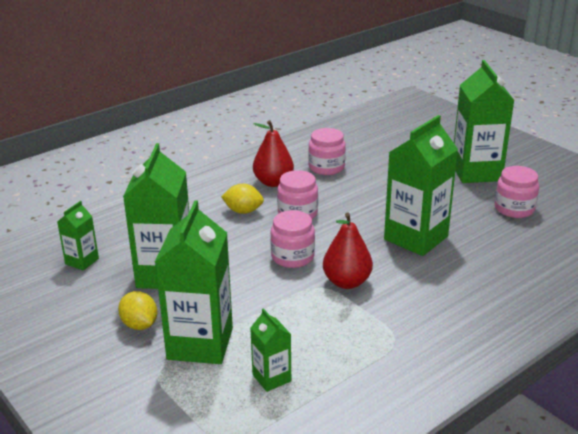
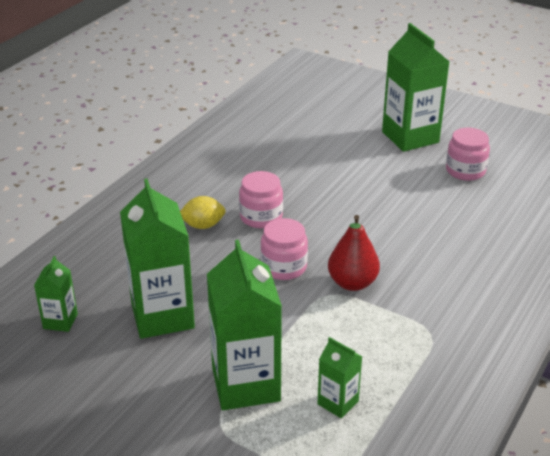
camera: 20 degrees left, 5 degrees up
(139, 325) = (170, 379): yellow lemon -> none
(273, 182) = (215, 186): red pear -> none
(326, 167) = (260, 158): pink jar -> none
(416, 238) = (392, 221): green carton -> none

